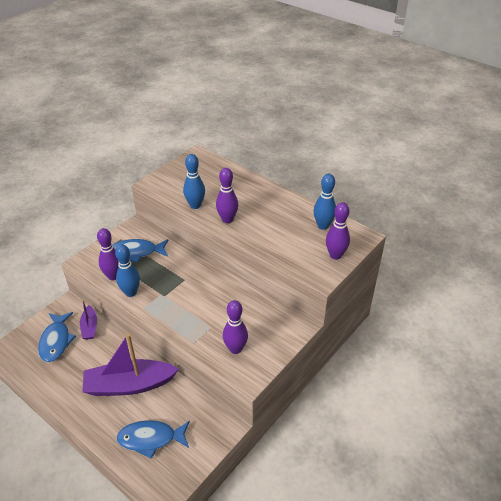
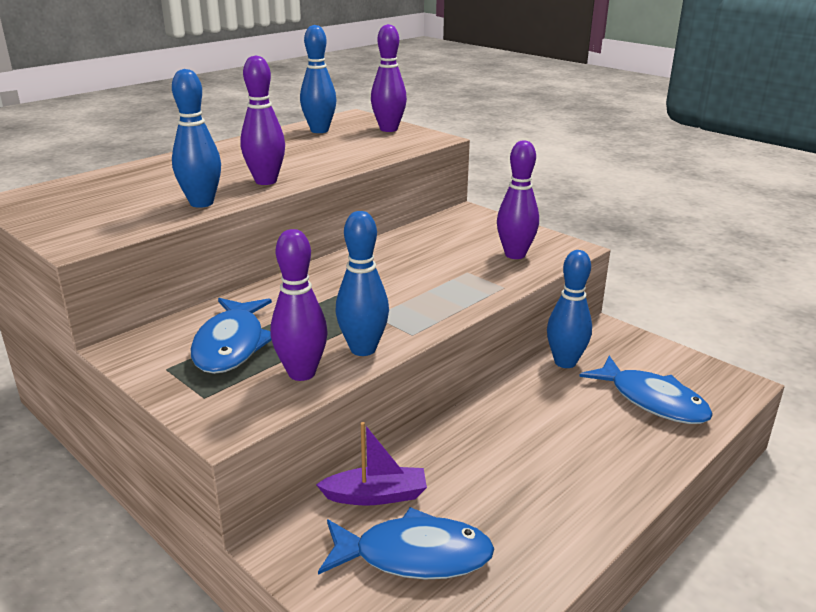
camera: 85 degrees left, 15 degrees down
(129, 385) = (541, 428): purple boat -> none
(151, 439) = (652, 400): blue fish -> blue fish turned 45 degrees counterclockwise
(189, 400) = (565, 362): none -> blue bowling pin

